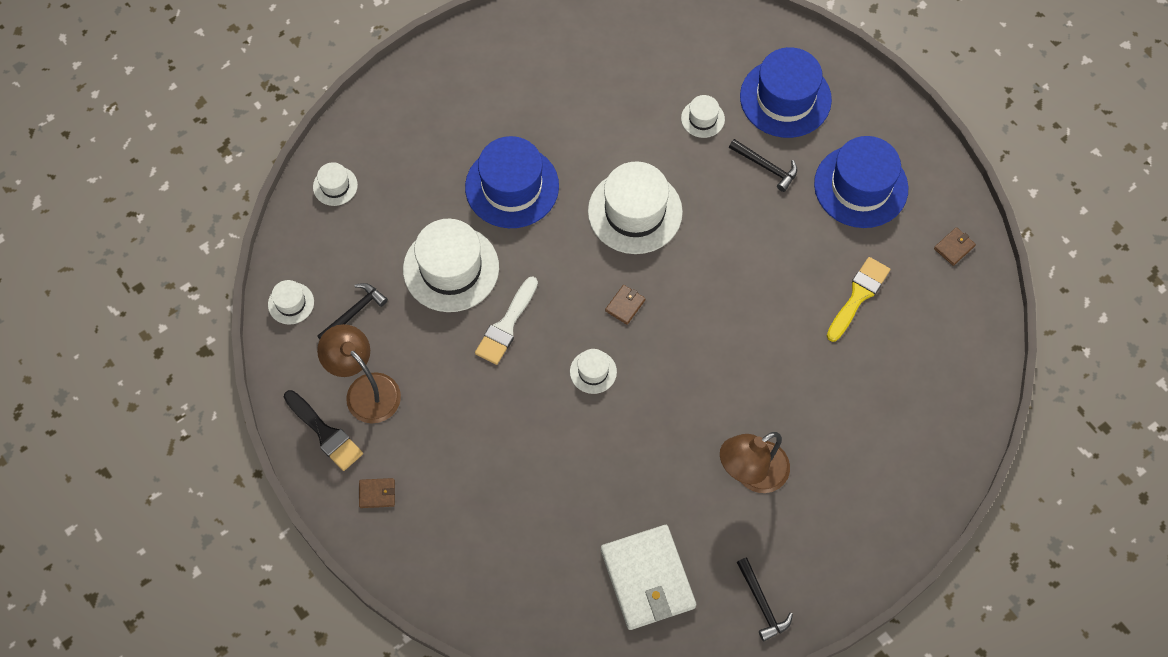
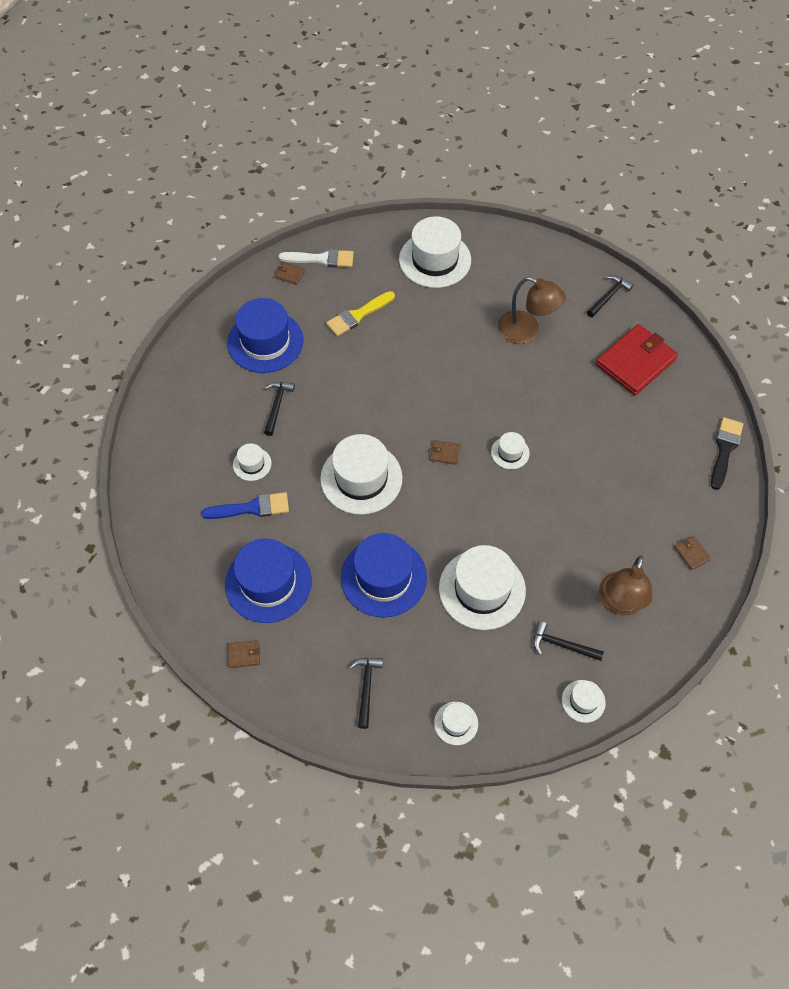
camera: 115 degrees left, 5 degrees down
(325, 433) = (671, 614): black brush -> black brush (724, 449)
(410, 127) = (366, 688): none -> black hammer
(497, 43) = (244, 655): none -> brown wallet
(506, 325) = (507, 526): white brush -> white brush (321, 259)
(647, 578) = (635, 362): white wallet -> red wallet
(650, 101) = (252, 508): none -> blue brush
(785, 98) = (207, 415): blue hat -> blue hat (268, 582)
(858, 296) = (357, 315): yellow brush -> yellow brush turned 45 degrees counterclockwise
(911, 420) = (435, 260): none -> white hat

